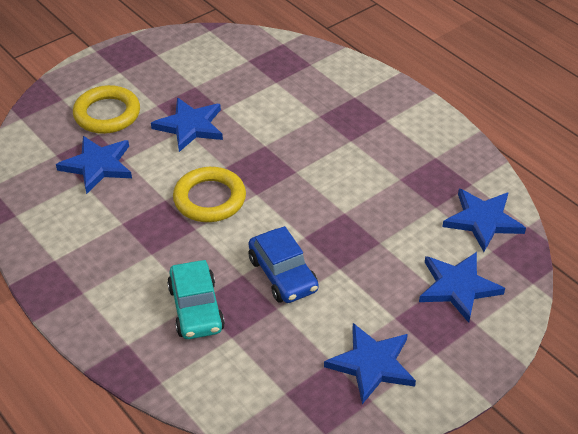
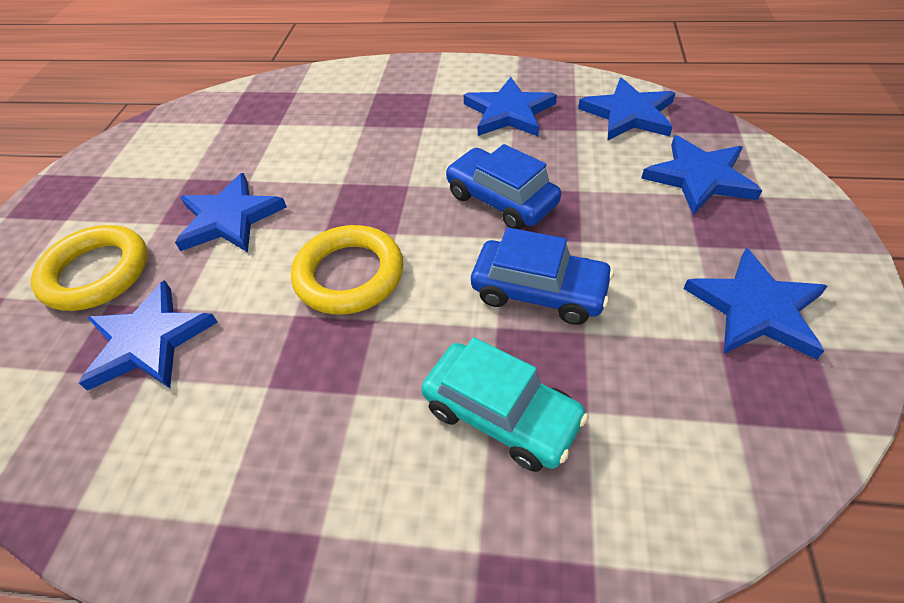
camera: 40 degrees left, 5 degrees up
(331, 216) = (501, 200): none -> blue car
(412, 167) = (509, 112): none -> blue star

